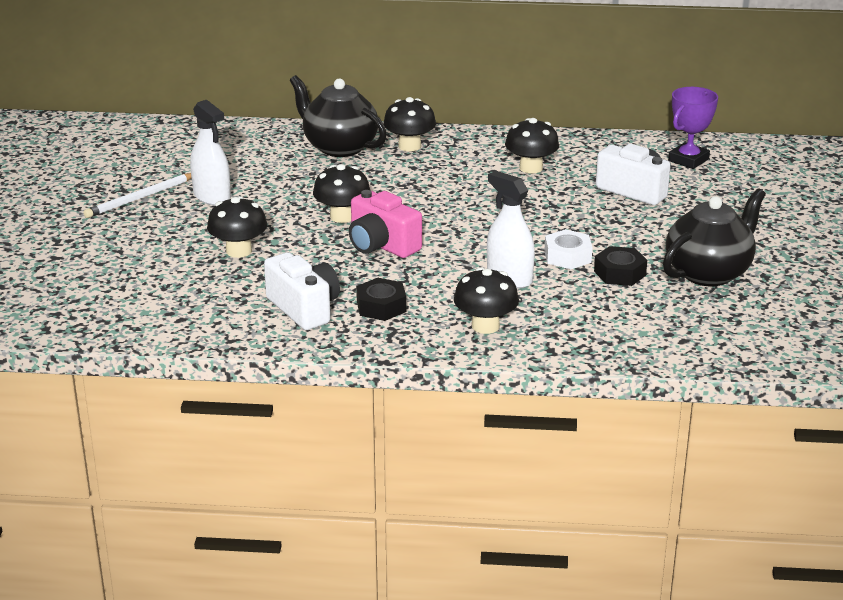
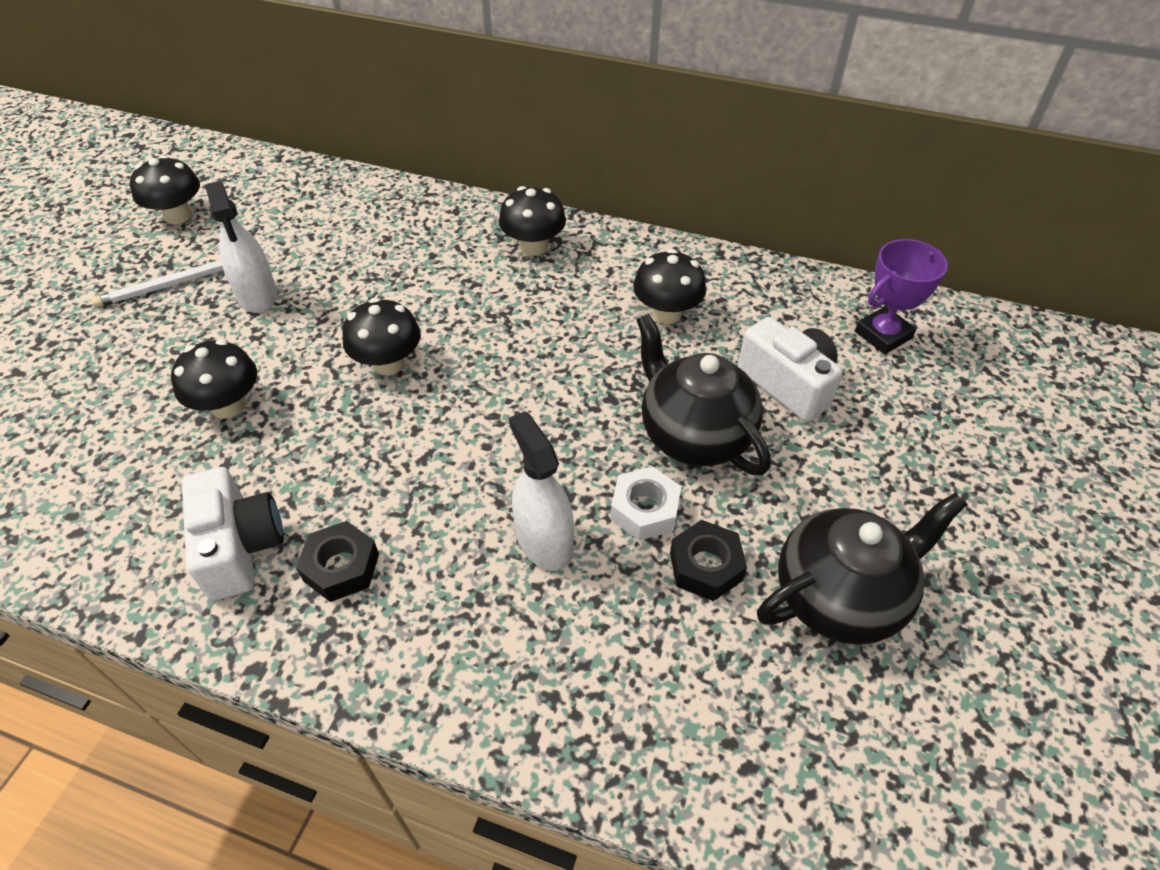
camera: 15 degrees right, 20 degrees up
(339, 147) = (450, 234): black teapot -> black teapot (694, 435)
(381, 245) = (407, 431): pink camera -> none
(485, 326) = (462, 651): black mushroom -> black mushroom (178, 215)

